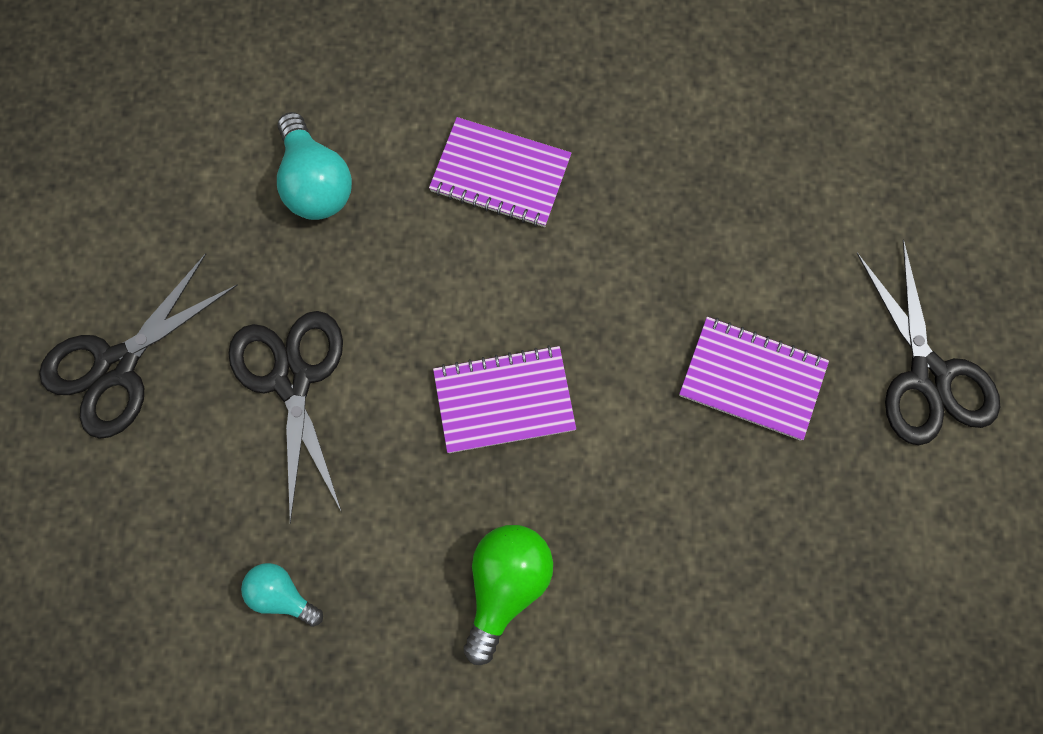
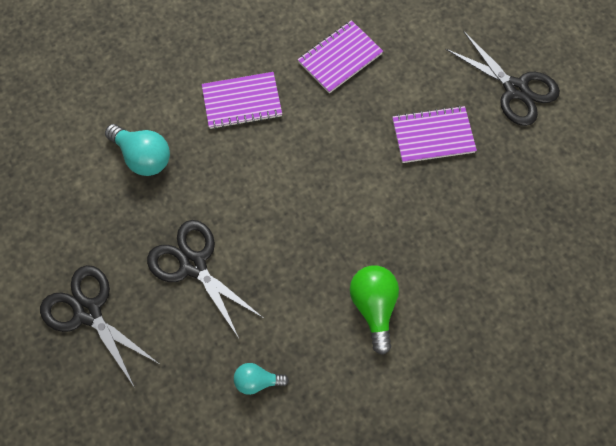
camera: 30 degrees left, 5 degrees down
(116, 366) = (88, 311): black scissors -> black scissors turned 120 degrees clockwise
(504, 401) = (314, 214): purple notebook -> purple notebook (340, 58)

